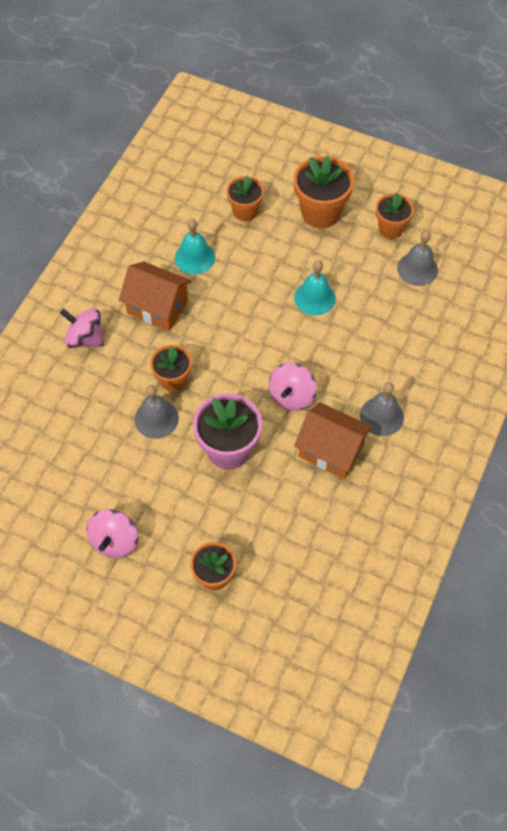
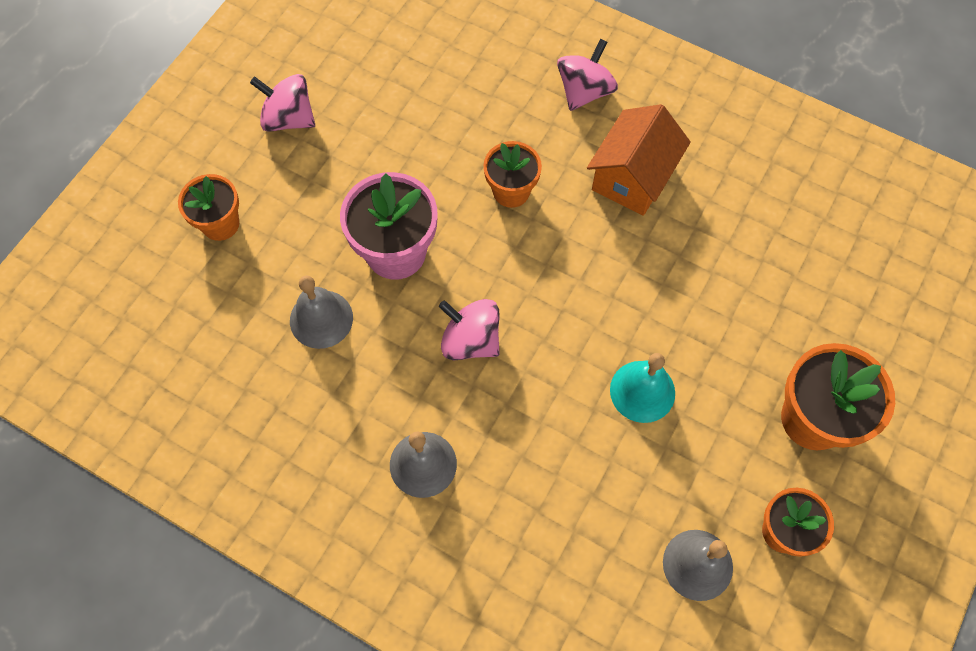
camera: 95 degrees right, 5 degrees up
(156, 418) = (453, 169): grey bell -> grey bell (321, 319)
(195, 257) = (720, 229): turquoise bell -> none
(245, 211) = (811, 304): orange flower pot -> none
(331, 450) = (376, 384): orange house -> none

